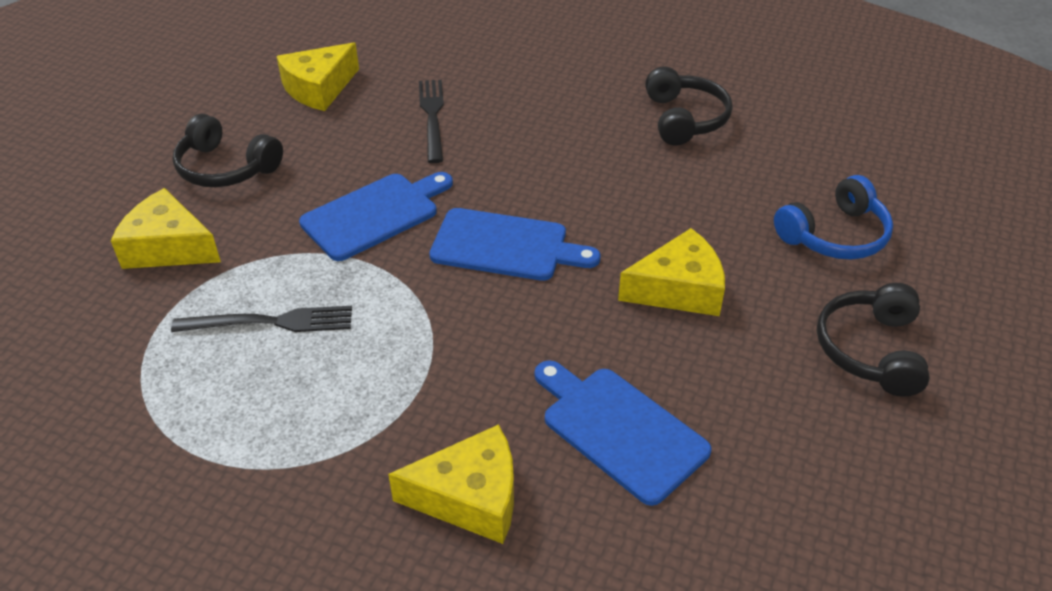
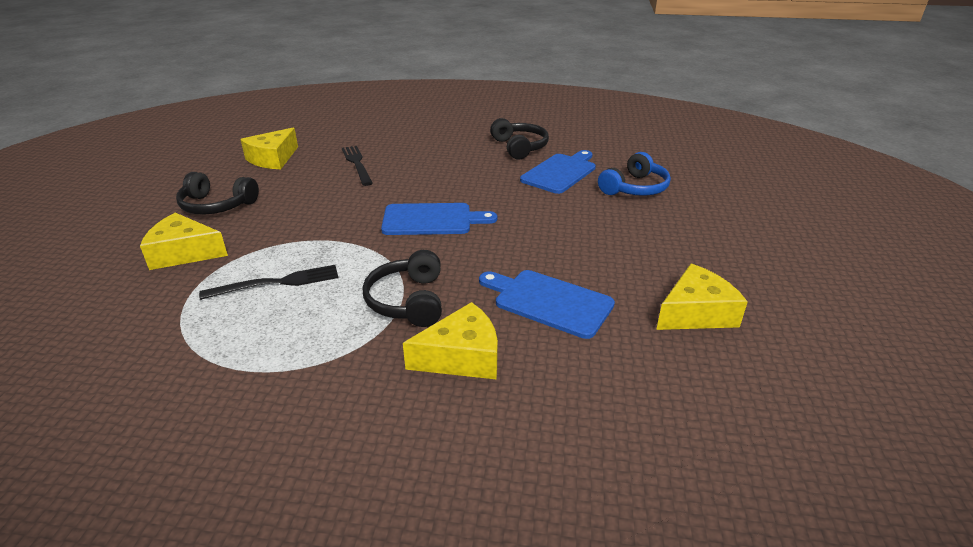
camera: 15 degrees left, 10 degrees down
(374, 214) = (334, 216): blue cutting board -> blue cutting board (560, 172)
(678, 289) = (553, 225): yellow cheese -> yellow cheese (695, 313)
(870, 350) = (684, 237): black headphones -> black headphones (408, 301)

